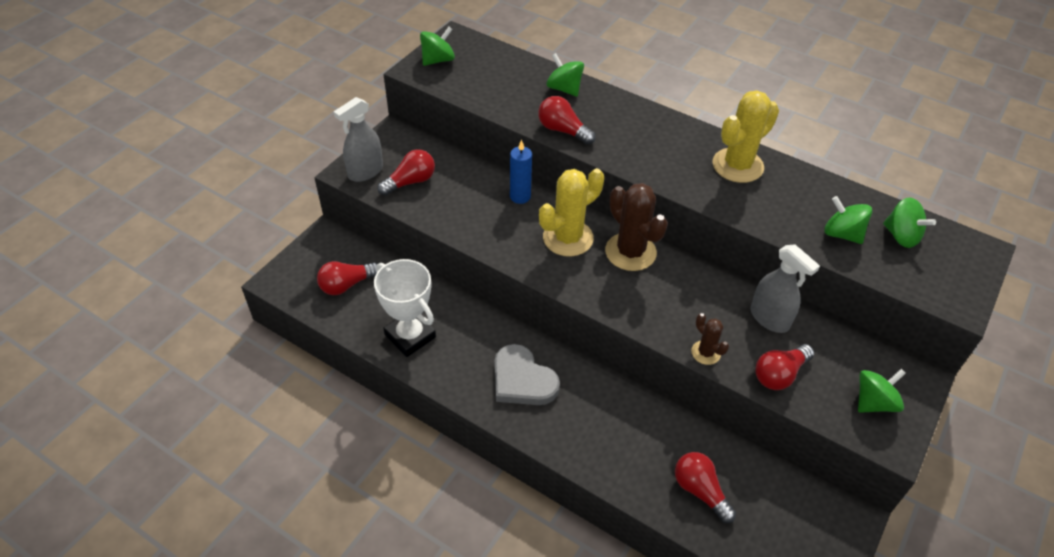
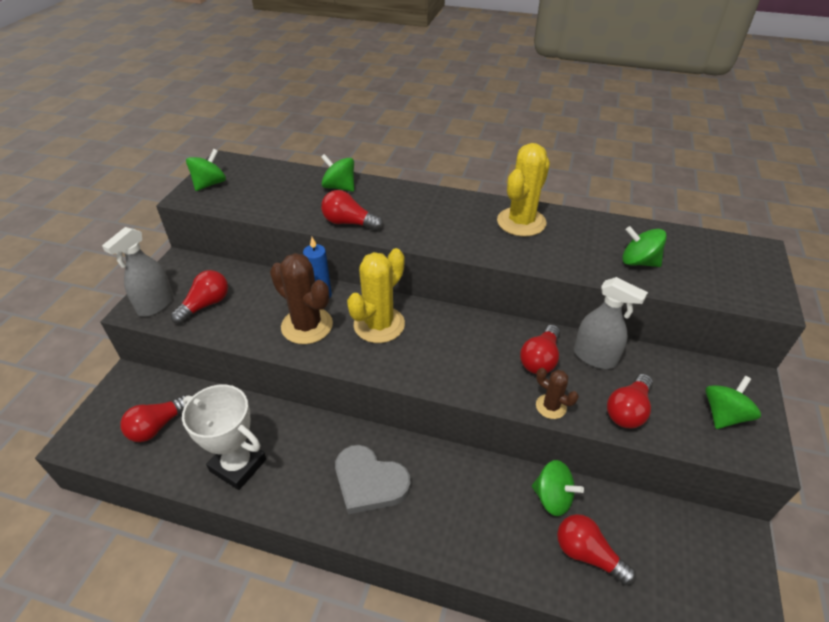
camera: 15 degrees left, 5 degrees down
(630, 252) = (443, 324): brown cactus -> brown cactus (307, 326)
(713, 307) = (540, 359): none -> red light bulb
(901, 236) = (689, 253): green spinning top -> green spinning top (552, 498)

